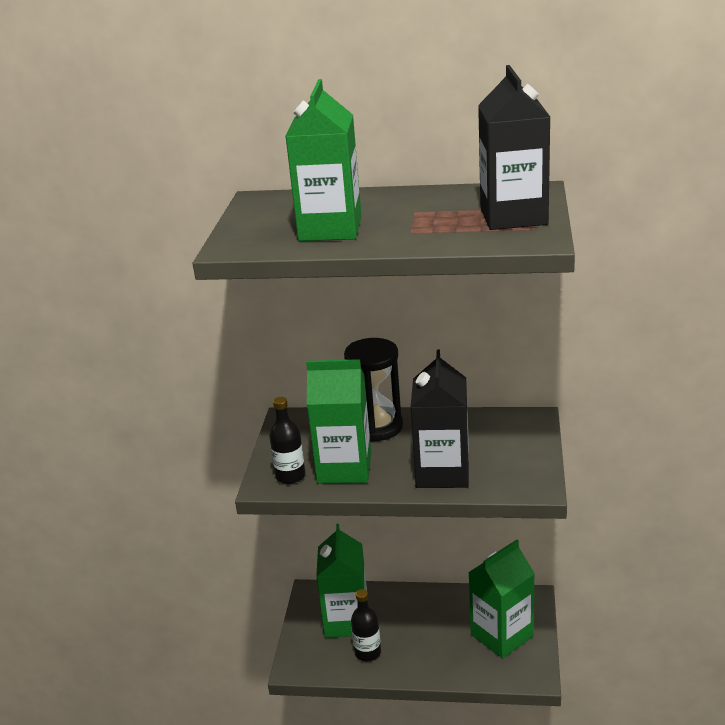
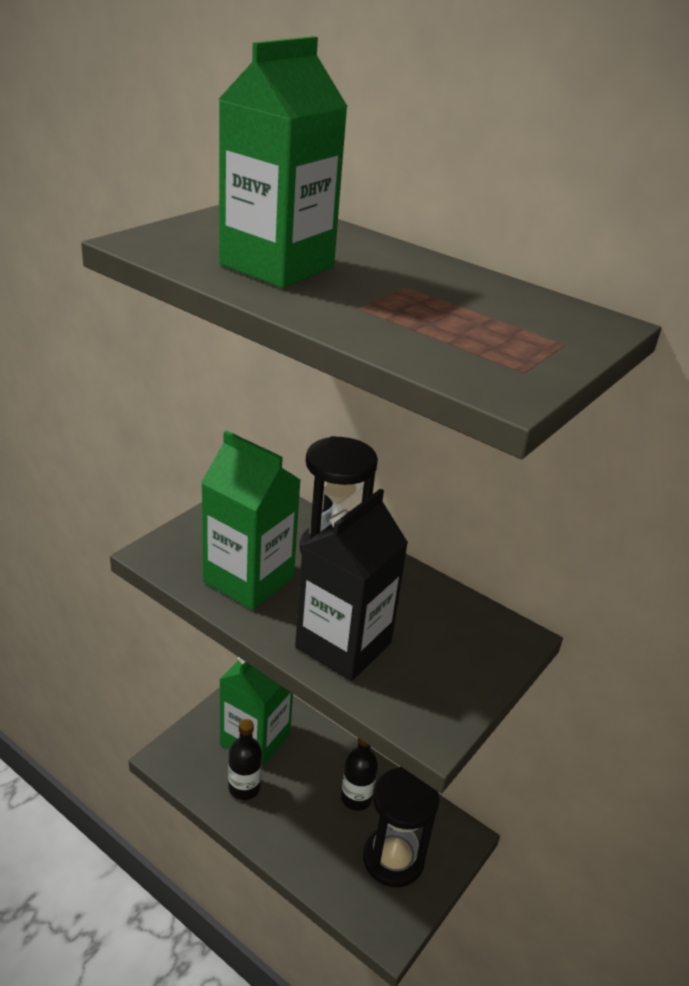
camera: 25 degrees right, 5 degrees up
(290, 476) = (188, 558): black bottle -> black bottle (356, 798)
(502, 635) = (393, 859): green carton -> black hourglass
(513, 216) = (519, 343): black carton -> none

